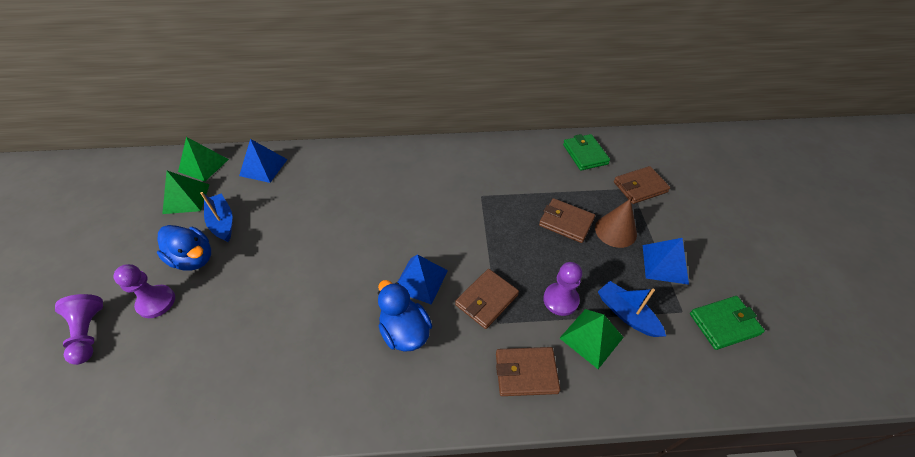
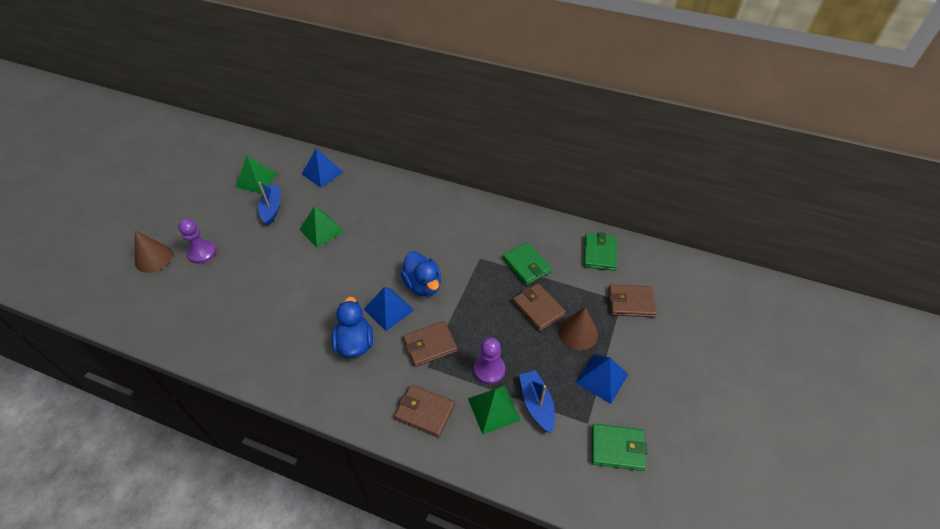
camera: 25 degrees right, 0 degrees up
(89, 333) = (153, 258): purple pawn -> brown cone
(194, 259) = (240, 230): blue duck -> blue duck (423, 285)
(203, 165) = (280, 156): green pyramid -> green pyramid (321, 230)
(529, 187) = (526, 265): none -> green wallet

